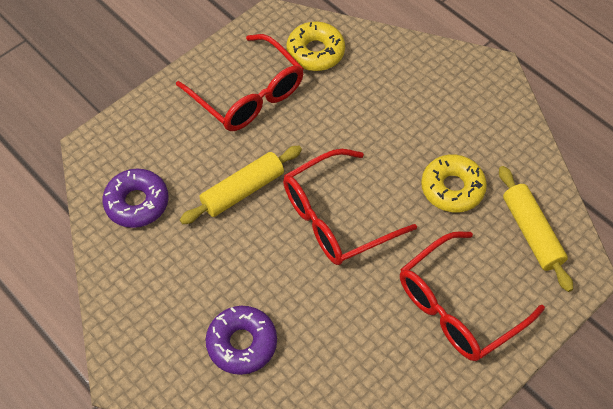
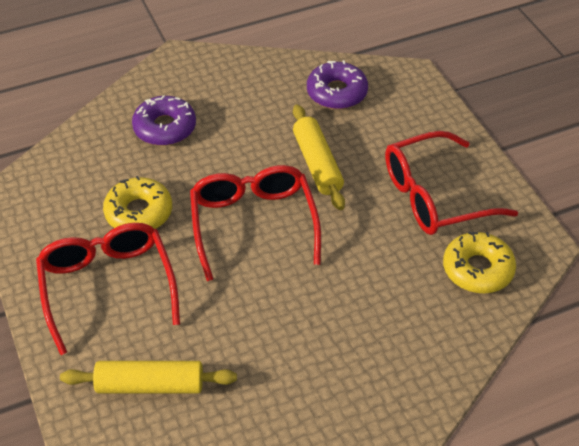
camera: 110 degrees right, 10 degrees down
(452, 188) = (240, 333): yellow donut -> yellow donut (139, 212)

